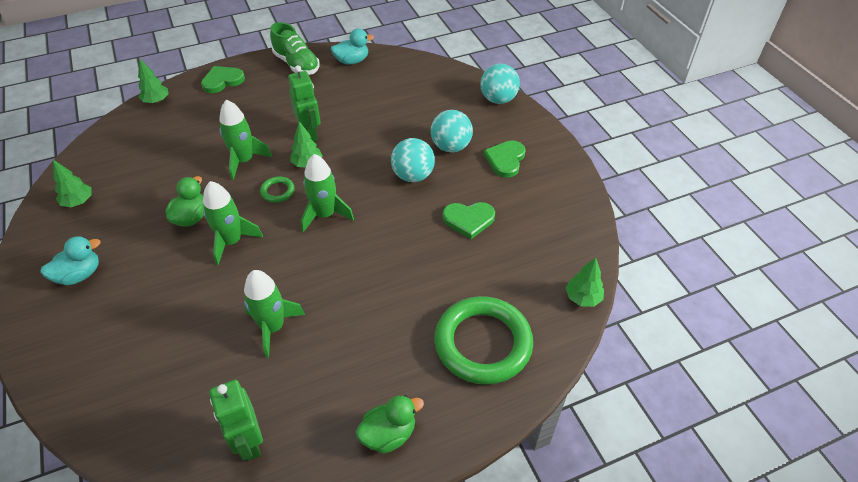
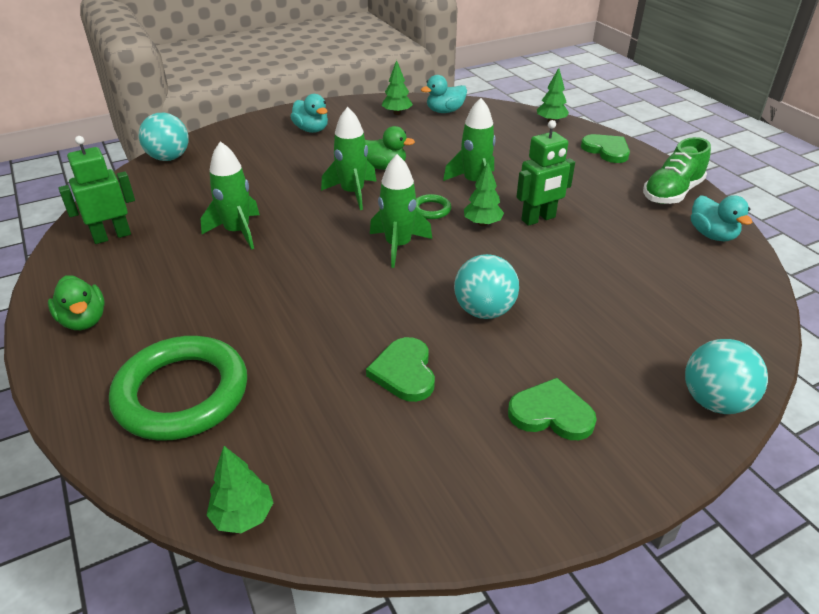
camera: 85 degrees right, 10 degrees down
(95, 166) = (445, 111): none -> turquoise duck
(451, 147) = (560, 346): turquoise ball -> turquoise ball (169, 158)

